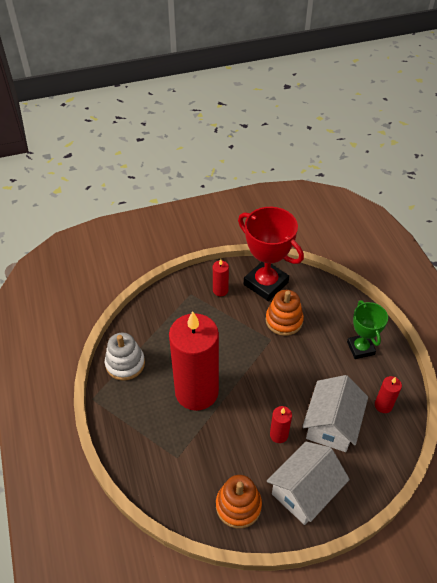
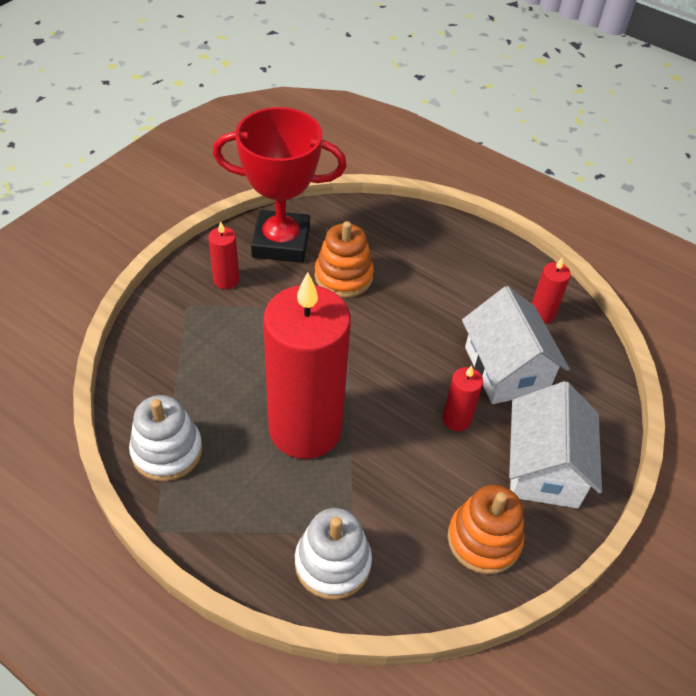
camera: 40 degrees left, 0 degrees up
(155, 466) = (332, 563): none -> white stacking toy
(360, 348) = (462, 262): green trophy -> none

